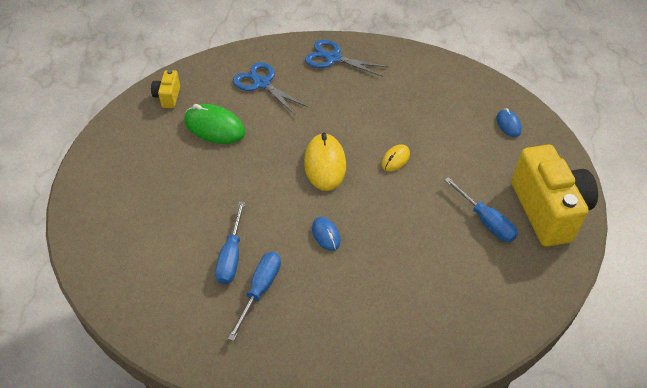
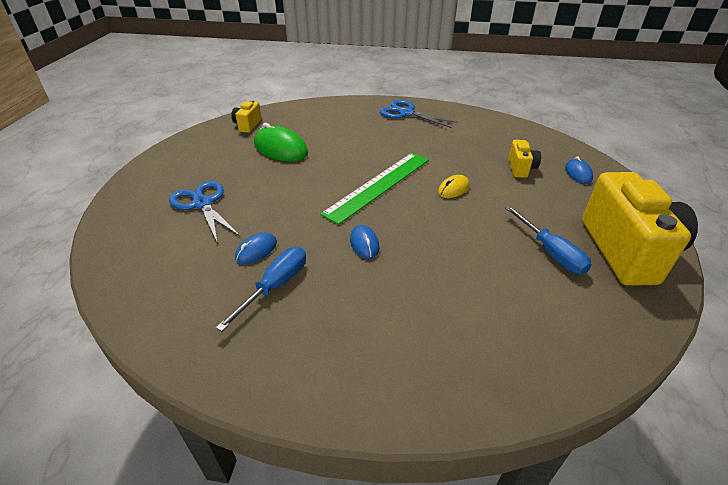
camera: 10 degrees right, 10 degrees down
(231, 256) = (256, 250): blue screwdriver -> blue mouse
(262, 83) = (335, 124): blue scissors -> blue scissors (202, 204)
(325, 164) = (379, 185): yellow mouse -> green ruler
(455, 124) = (521, 168): none -> yellow camera

